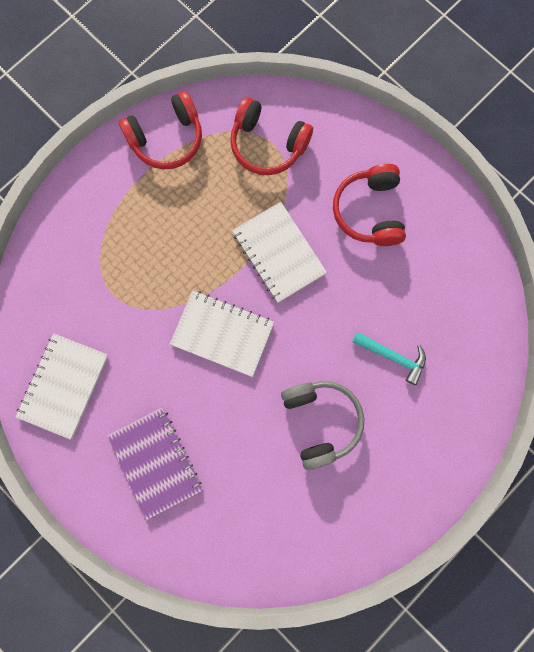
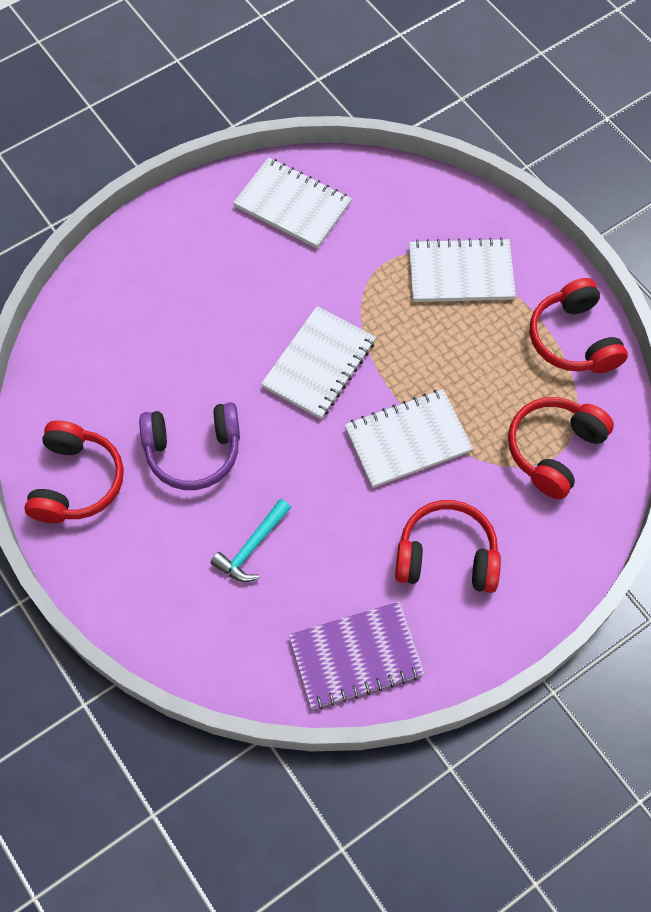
camera: 100 degrees right, 15 degrees down
(116, 232) = (461, 273): none -> white notebook
(155, 462) = (189, 279): purple notebook -> purple notebook (356, 656)
(321, 421) = (193, 451): grey headphones -> purple headphones
(366, 512) = (77, 482): none -> red headphones

